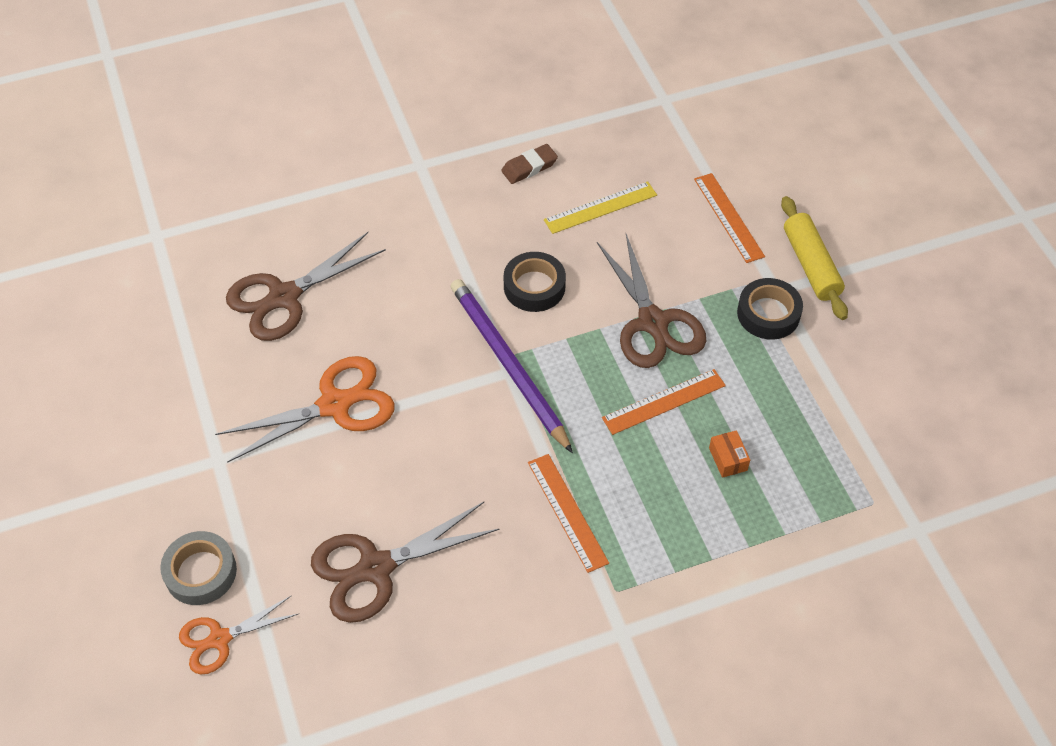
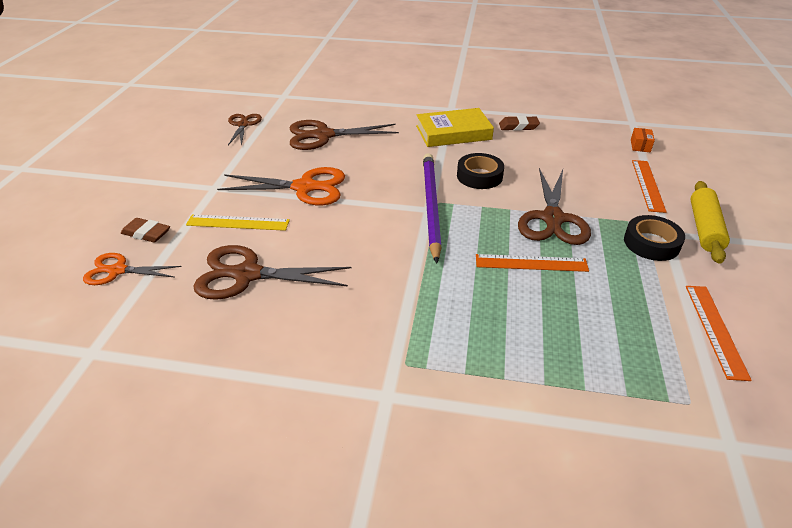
camera: 30 degrees right, 15 degrees down
(150, 324) = (243, 125): none -> brown scissors
(201, 572) = (146, 233): grey tape -> brown eraser
(454, 216) = (453, 133): none -> yellow book
(567, 512) = (407, 298): orange ruler -> orange ruler (715, 330)
(600, 208) = (553, 155): yellow ruler -> yellow ruler (238, 223)
(728, 459) = (562, 316): orange box -> orange box (640, 146)

